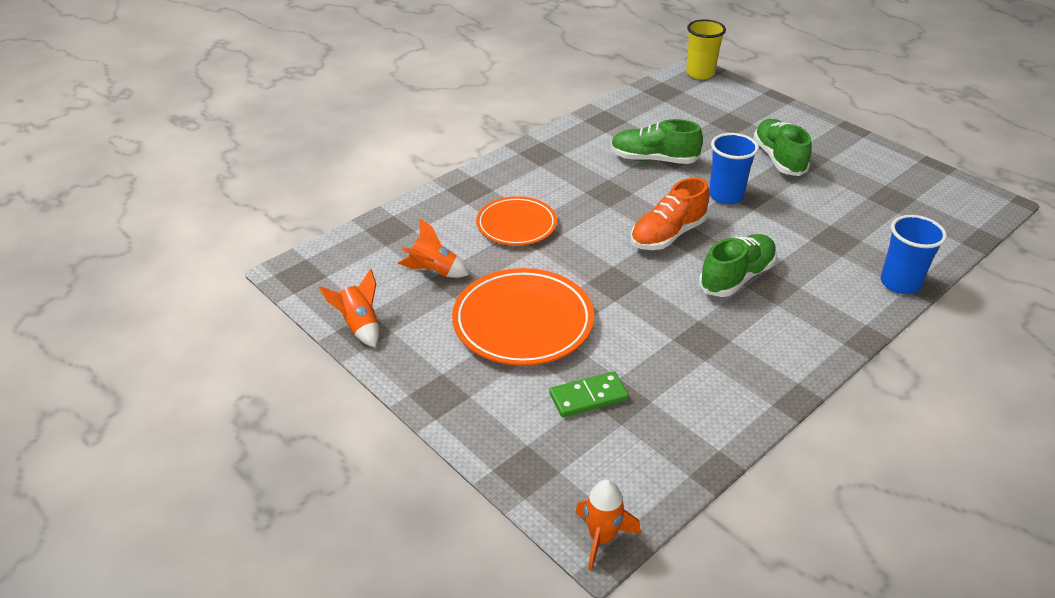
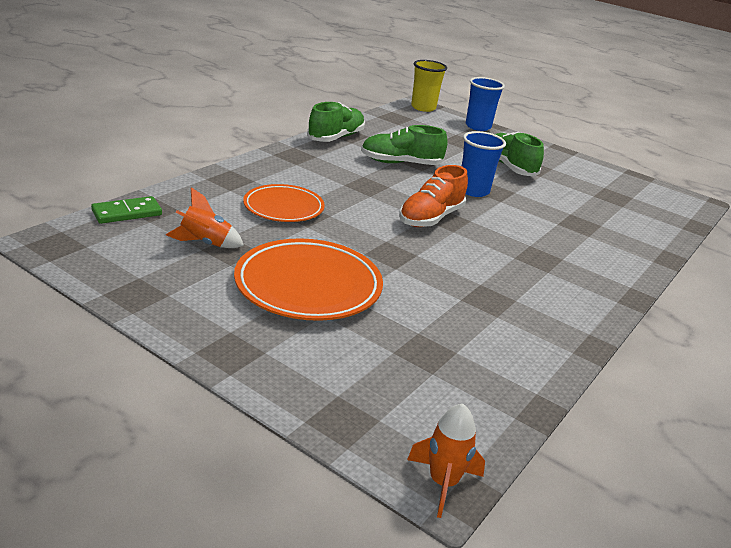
camera: 15 degrees left, 10 degrees down
(360, 326) = (130, 290): orange rocket -> none
(588, 397) = (392, 349): green domino -> green domino (127, 213)
(736, 277) = (504, 251): green shoe -> green shoe (336, 138)
(900, 283) = (646, 256): blue cup -> blue cup (478, 126)

